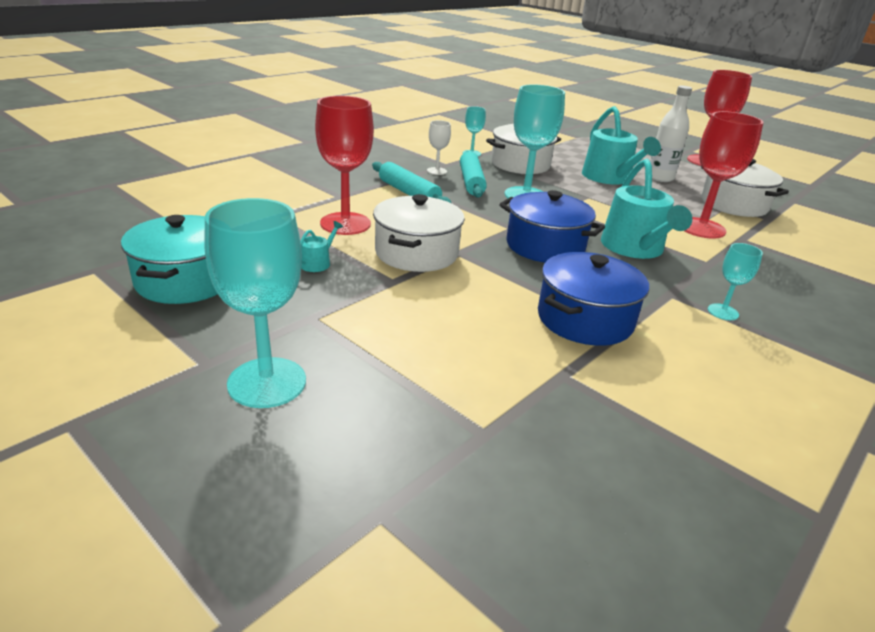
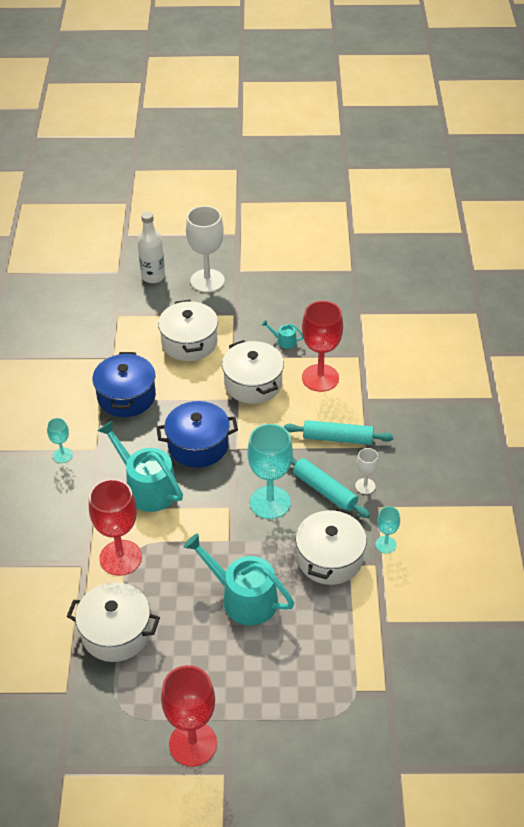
camera: 140 degrees right, 15 degrees up
(185, 281) = (312, 292): turquoise pot -> none
(267, 382) = (207, 281): turquoise goblet -> white goblet
(317, 263) = (284, 341): turquoise watering can -> turquoise watering can turned 120 degrees clockwise
(426, 324) = (189, 342): none -> white pot
(660, 178) = (206, 642): white bottle -> white bottle (153, 276)

